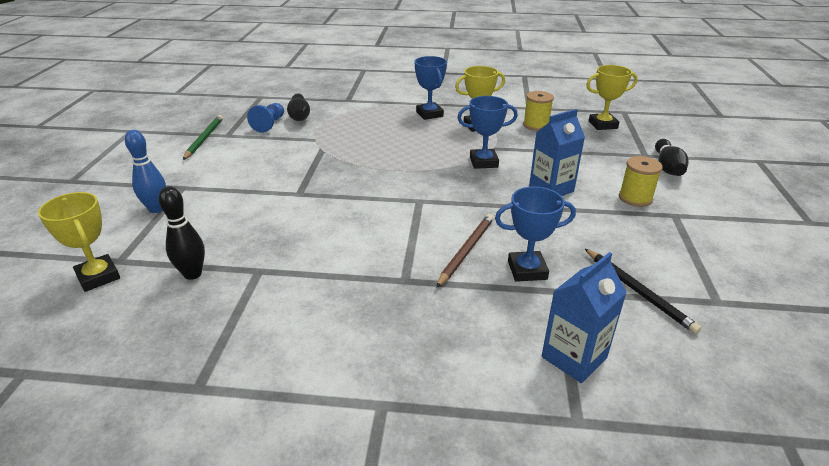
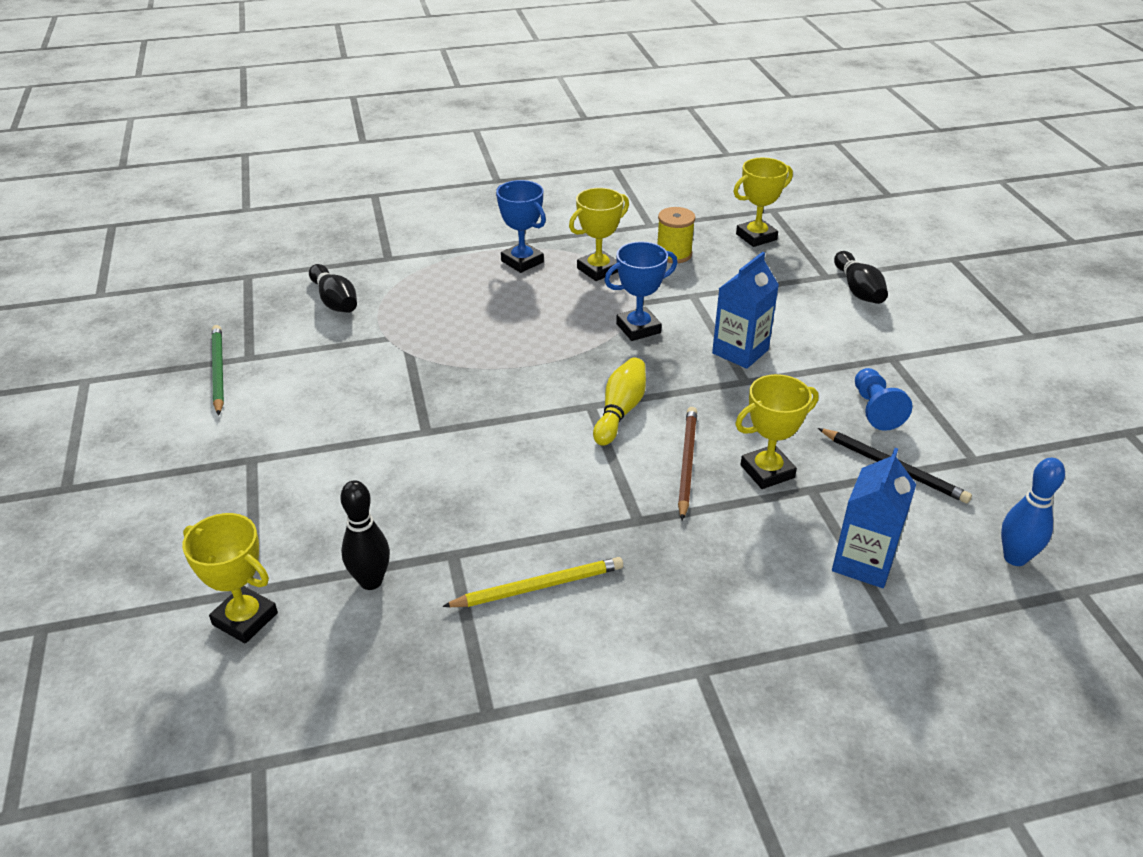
camera: 20 degrees left, 5 degrees up
(156, 209) = (242, 502): blue bowling pin -> blue bowling pin (1015, 558)
(269, 124) = (300, 325): blue pawn -> blue pawn (875, 409)
(300, 307) = (538, 586): none -> yellow pencil
(438, 208) = (620, 411): none -> yellow bowling pin
(527, 270) = (767, 471): blue trophy -> yellow trophy
(635, 198) = (840, 344): yellow spool -> none

